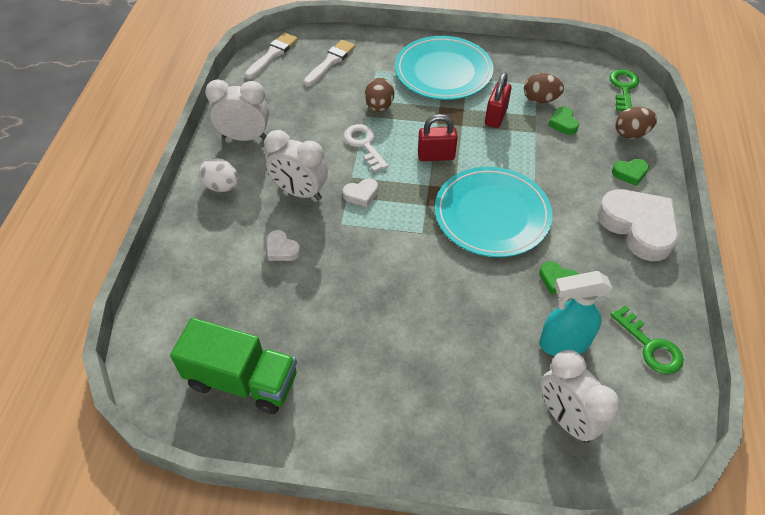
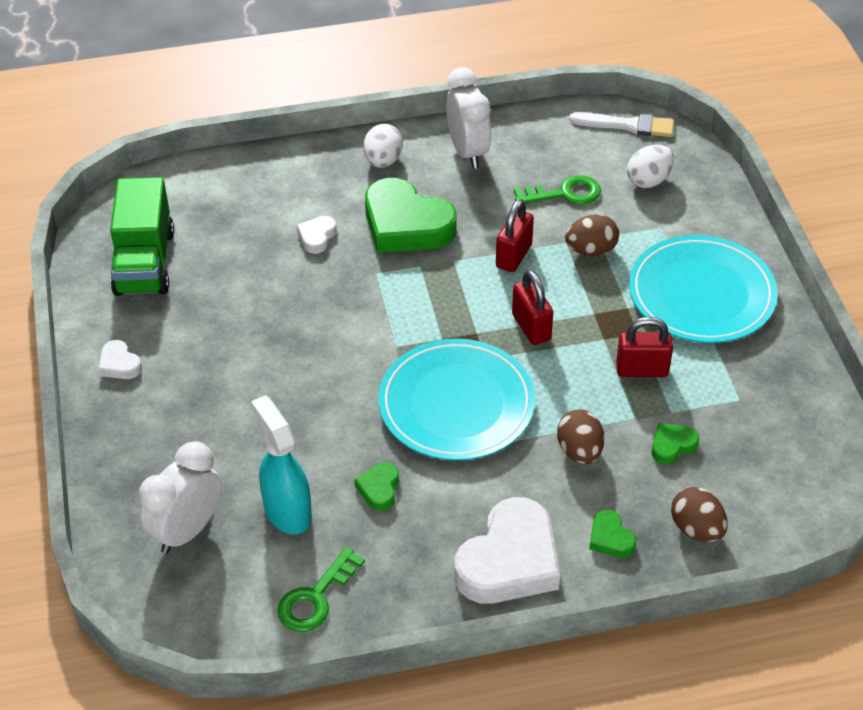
camera: 70 degrees right, 5 degrees down
(300, 192) = (406, 225): white clock -> green heart
(330, 62) = (648, 180): white brush -> white egg
(361, 194) = (429, 277): white heart -> white heart (119, 364)
(364, 145) = (513, 256): white key -> red padlock
(540, 99) = (708, 411): brown egg -> brown egg (579, 451)
(623, 88) = (799, 506): green key -> green key (564, 194)

